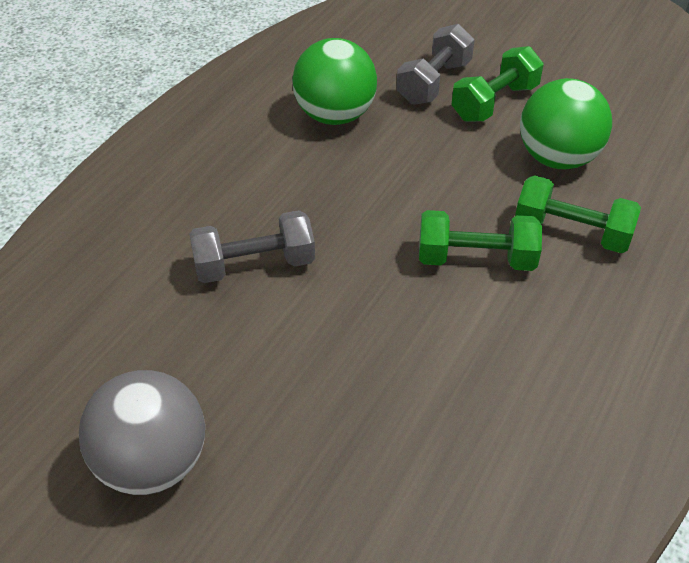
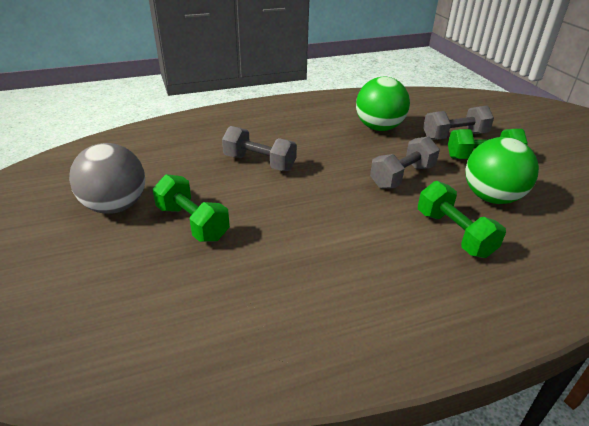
camera: 40 degrees right, 10 degrees down
(444, 183) = (402, 176): none -> grey dumbbell
(475, 260) = (375, 215): green dumbbell -> green dumbbell (192, 223)

